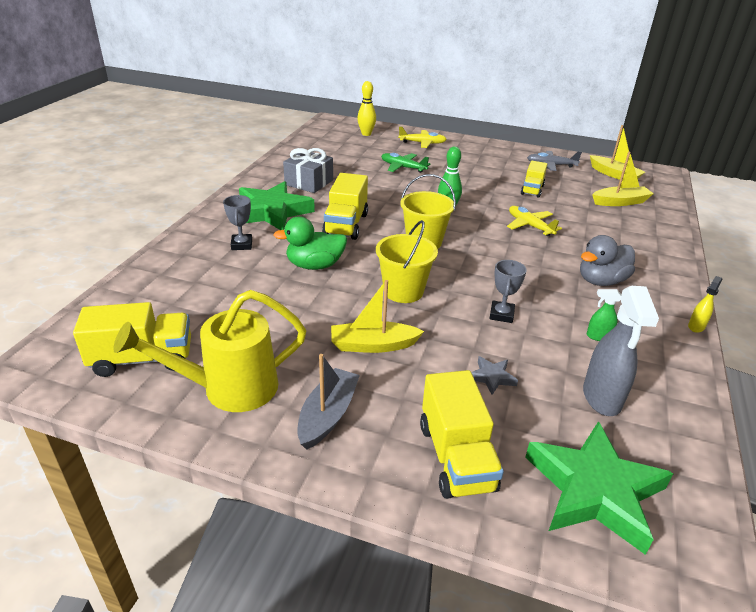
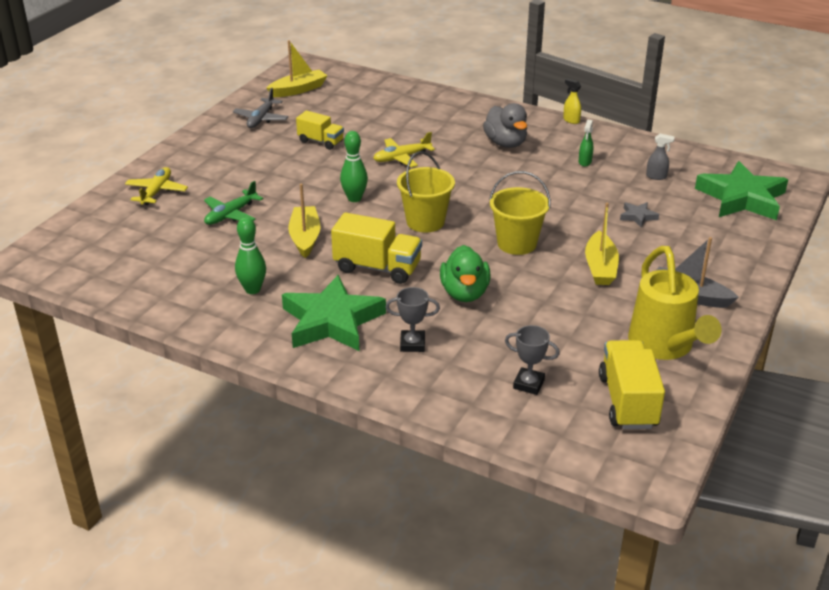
camera: 80 degrees left, 0 degrees up
(309, 182) = (252, 289): grey gift -> green bowling pin
(366, 134) = (99, 232): yellow bowling pin -> none
(456, 457) = (723, 243): yellow truck -> none
(501, 314) = (555, 199): grey trophy -> grey trophy (528, 384)
(601, 398) = (656, 176): grey spray bottle -> grey spray bottle, size x0.49
(620, 202) = (362, 101): yellow boat -> yellow boat (305, 238)

